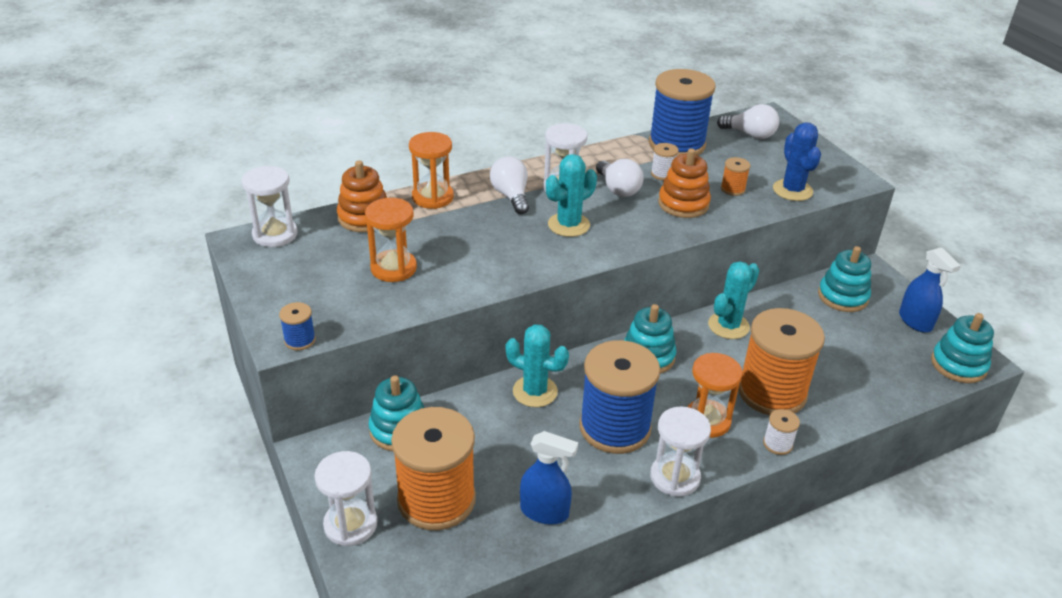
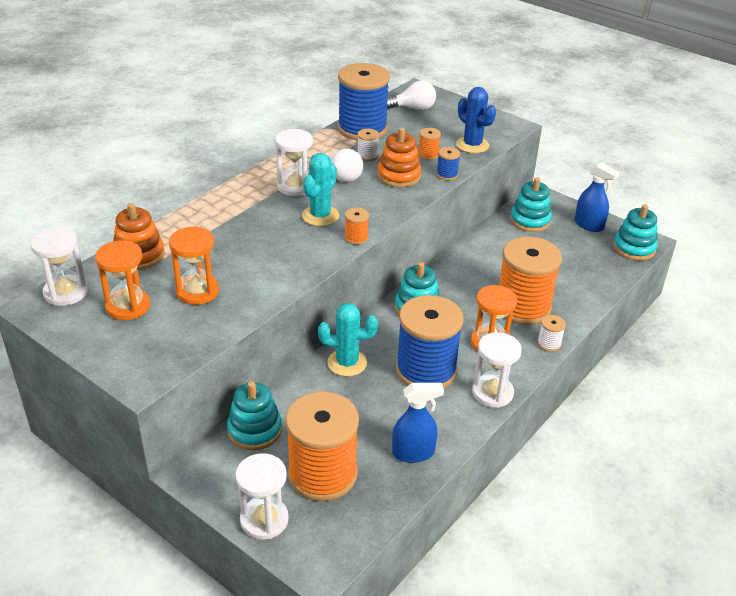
camera: 25 degrees left, 0 degrees up
(300, 340) = (157, 376): blue spool -> blue spool (447, 175)
(432, 197) = (189, 222): orange hourglass -> orange hourglass (128, 306)
(511, 196) = (256, 204): white light bulb -> none
(591, 258) = (356, 238): none -> orange spool
(728, 326) = (462, 266): turquoise cactus -> none

